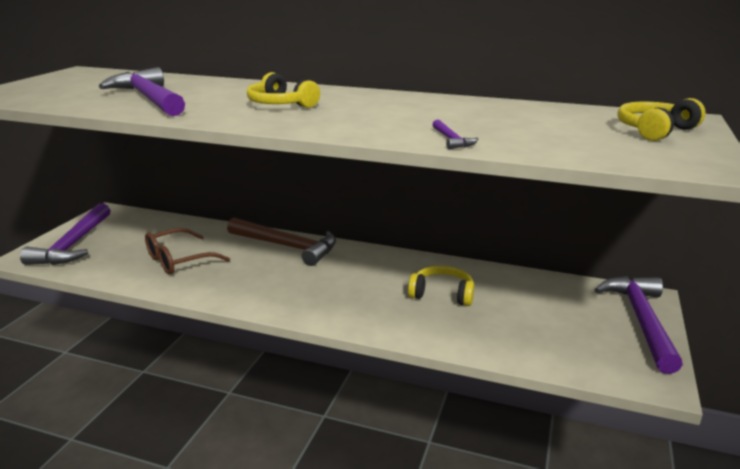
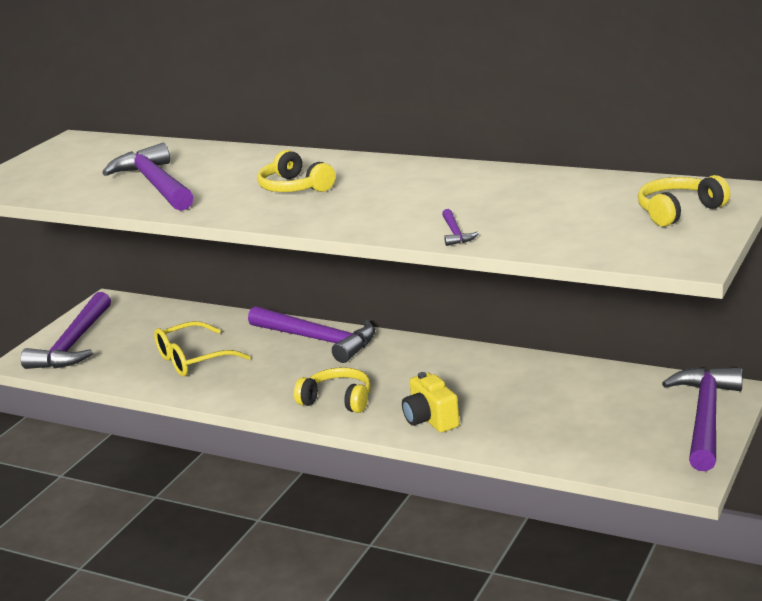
camera: 10 degrees right, 0 degrees up
(178, 260) = (193, 360): brown glasses -> yellow glasses
(287, 246) = (318, 340): brown hammer -> purple hammer
(399, 319) = (430, 420): none -> yellow camera
(442, 294) = (487, 392): yellow headphones -> yellow headphones (338, 400)

